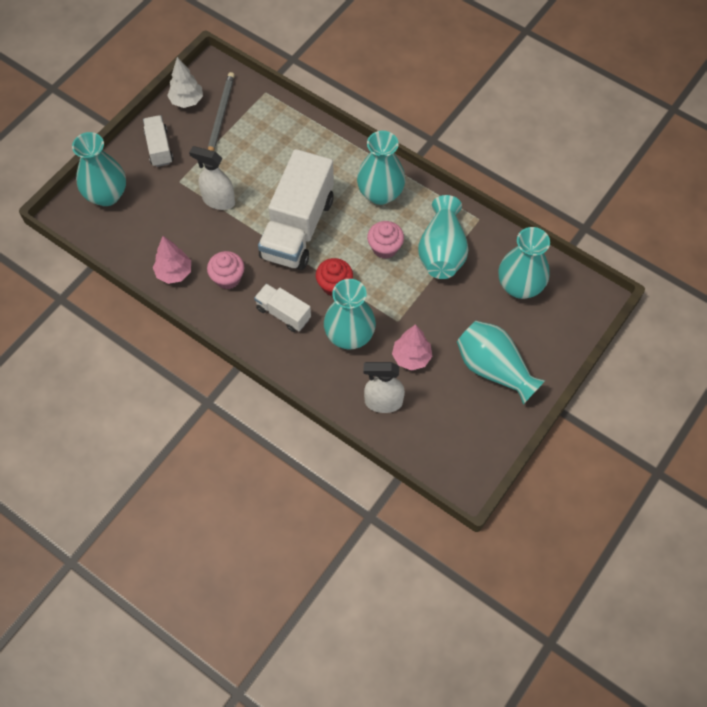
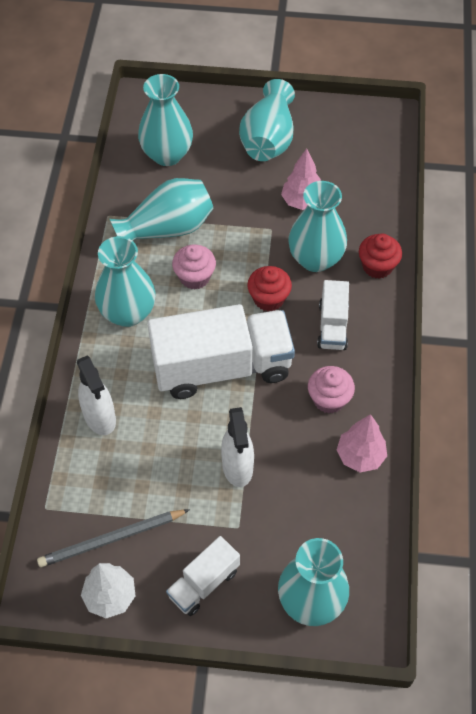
camera: 120 degrees left, 5 degrees down
(314, 375) = (377, 266): none -> red cupcake
(383, 402) = (362, 202): white spray bottle -> white spray bottle (100, 417)

